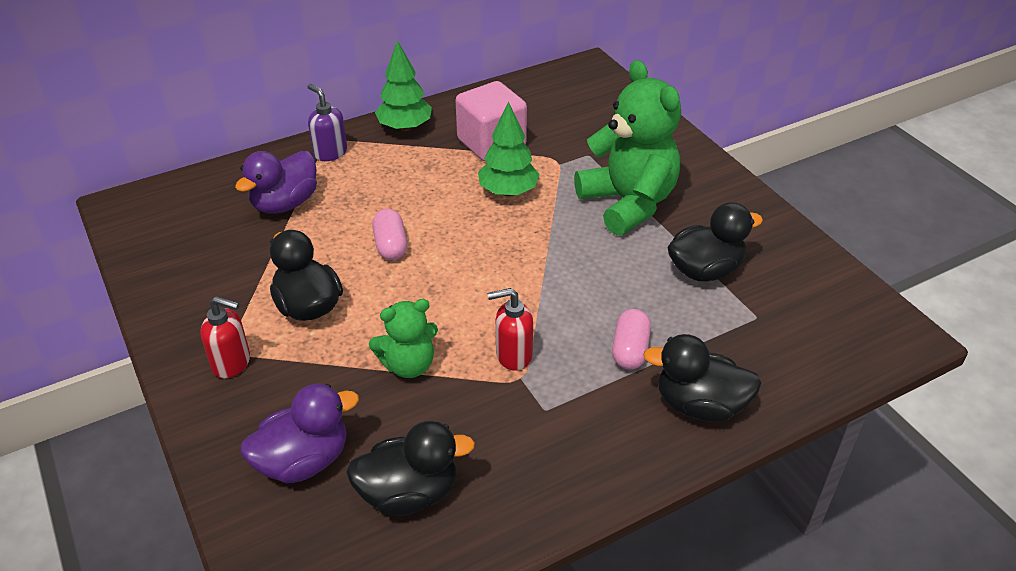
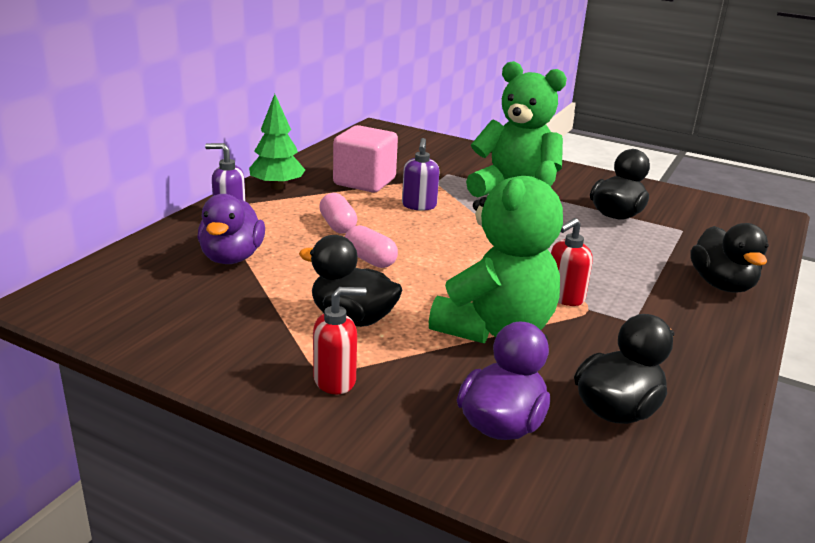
camera: 35 degrees left, 15 degrees down
(408, 365) = (495, 329): green teddy bear -> green teddy bear, size x1.83
(508, 191) = (419, 206): green tree -> purple soap dispenser
(630, 350) = (636, 269): pink capsule -> pink capsule (337, 226)
(699, 405) = (721, 285): black duck -> black duck turned 75 degrees counterclockwise

